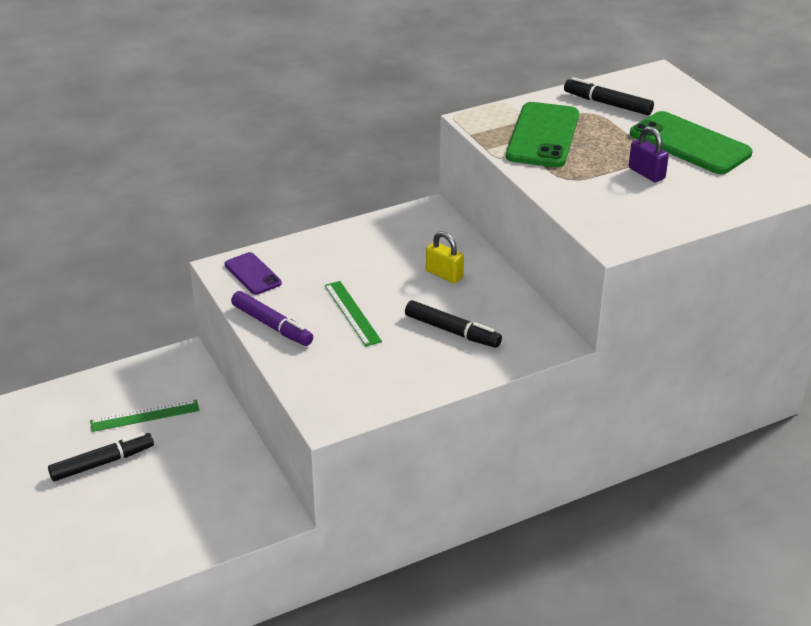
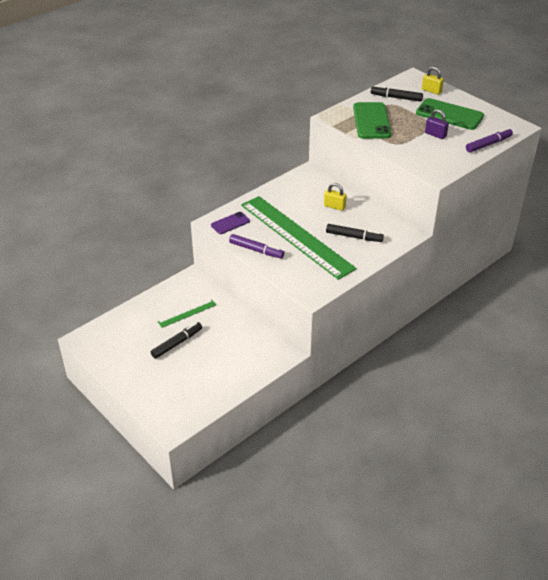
camera: 15 degrees left, 5 degrees up
(252, 274) = (230, 223): purple phone -> purple phone turned 75 degrees counterclockwise
(352, 313) = (296, 236): green ruler -> green ruler, size x2.46
(677, 101) = (431, 91): none -> yellow padlock
(737, 203) = (488, 144): none -> purple marker

